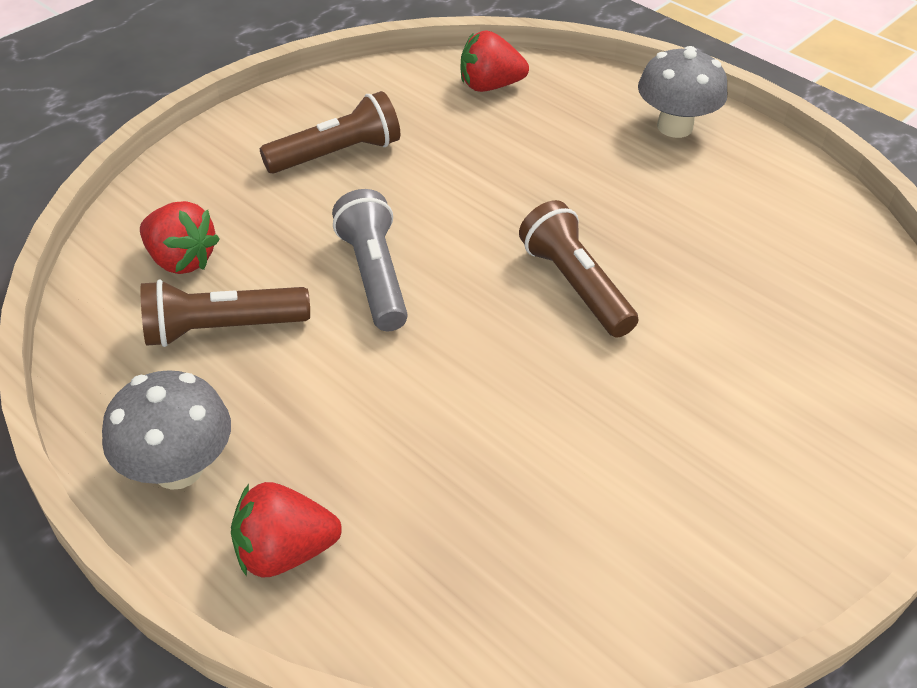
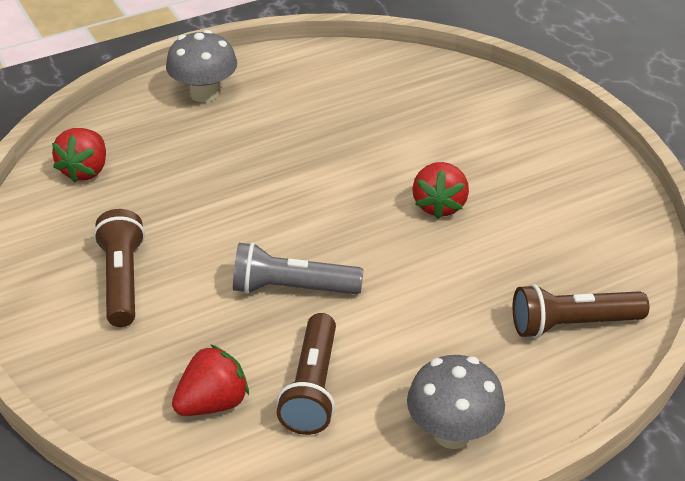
camera: 70 degrees left, 5 degrees down
(284, 552) = (545, 385): red strawberry -> red strawberry (439, 205)
(575, 285) = (352, 189): brown flashlight -> brown flashlight (572, 324)

